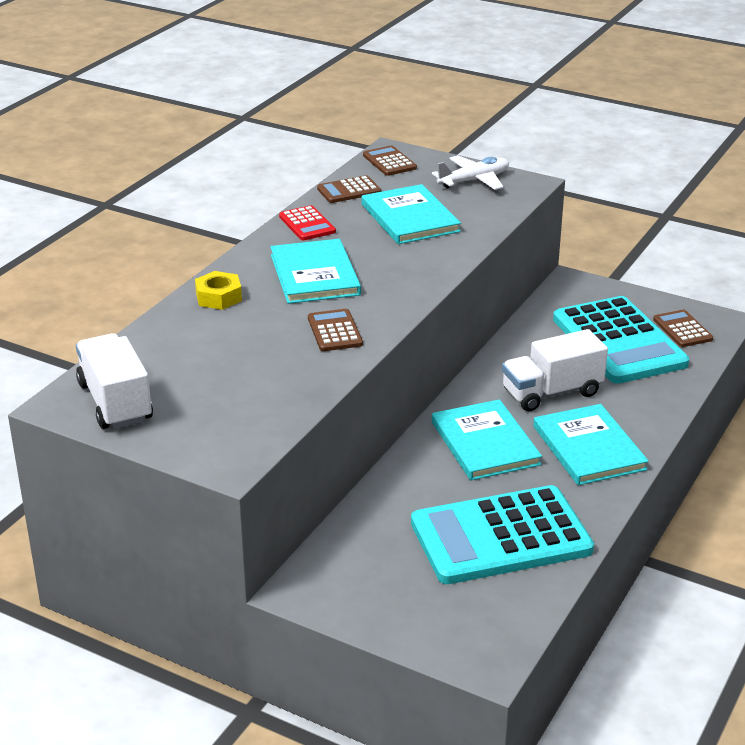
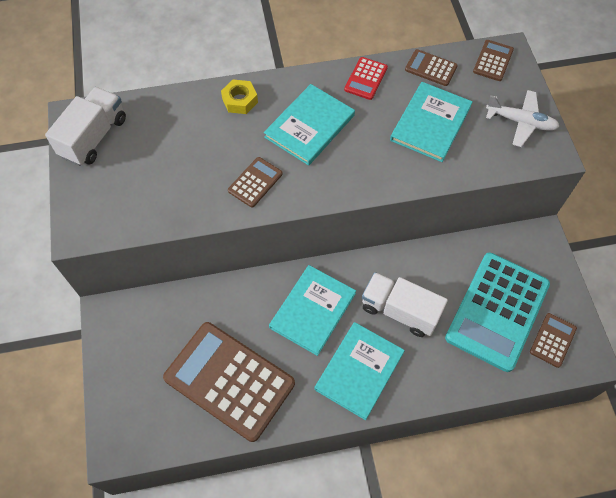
camera: 50 degrees right, 30 degrees up
(501, 537) = (229, 381): turquoise calculator -> brown calculator

